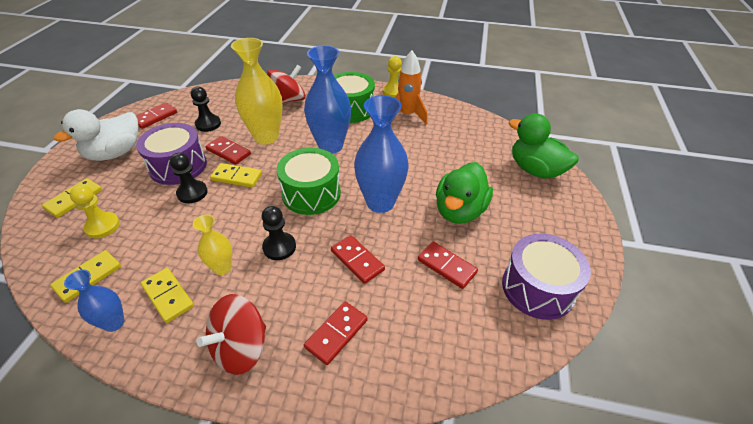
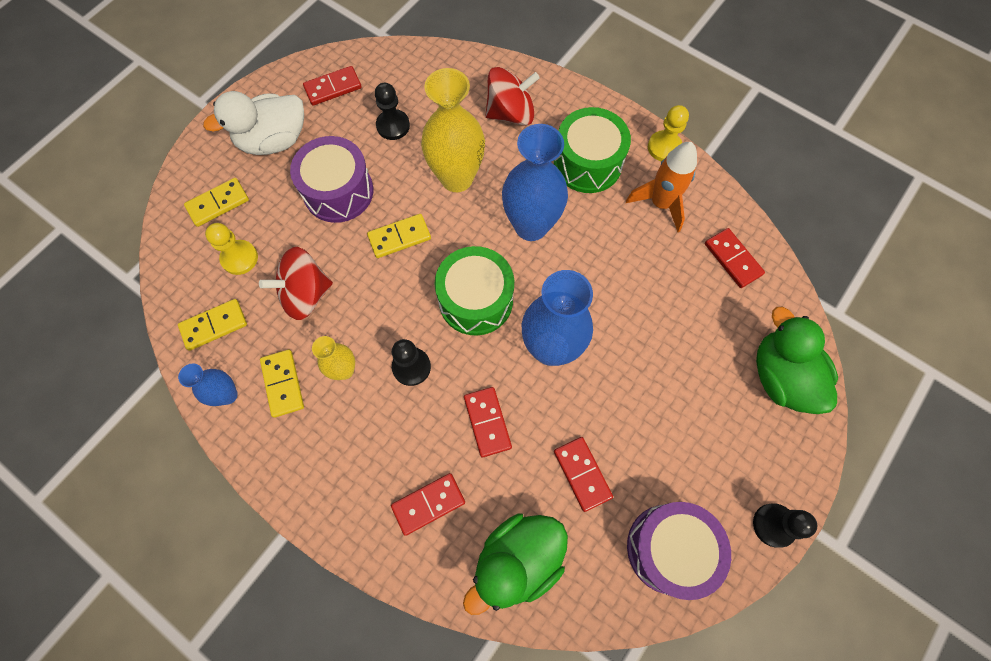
camera: 25 degrees right, 25 degrees up
(192, 193) = (343, 244): black pawn -> black pawn (774, 525)
(228, 152) = (403, 188): red domino -> red domino (733, 259)
(237, 177) = (399, 237): yellow domino -> yellow domino turned 60 degrees counterclockwise
(241, 348) = (333, 477): red spinning top -> red spinning top (305, 294)
(459, 211) = (640, 402): green duck -> green duck (518, 560)

